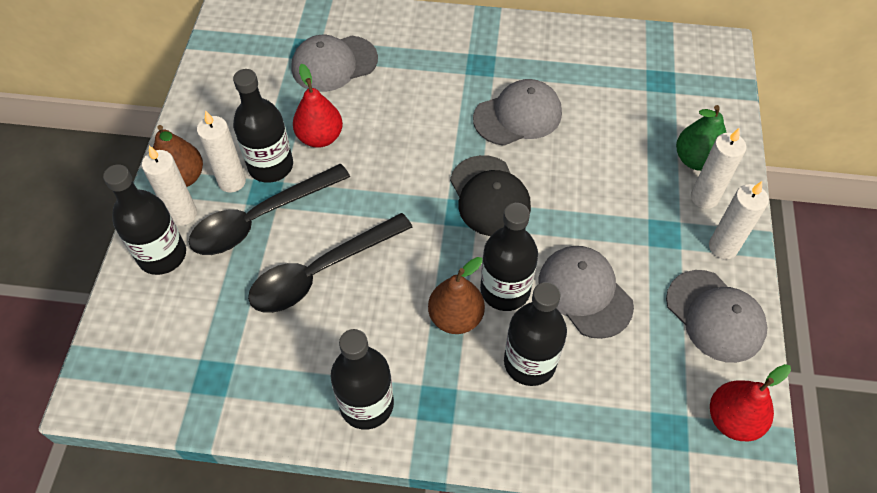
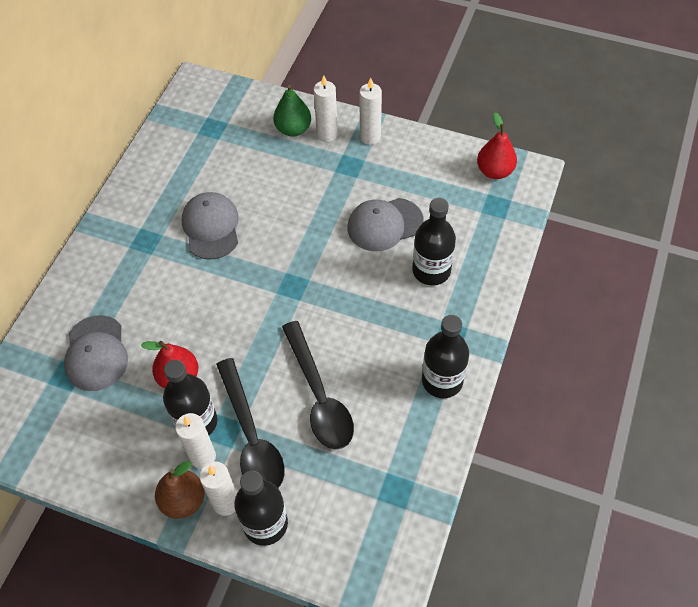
camera: 75 degrees left, 0 degrees up
(455, 317) = (384, 309): brown pear -> none
(489, 196) = (283, 264): black cap -> none
(505, 290) = (370, 272): black bottle -> none
(715, 316) = (421, 157): grey cap -> none

